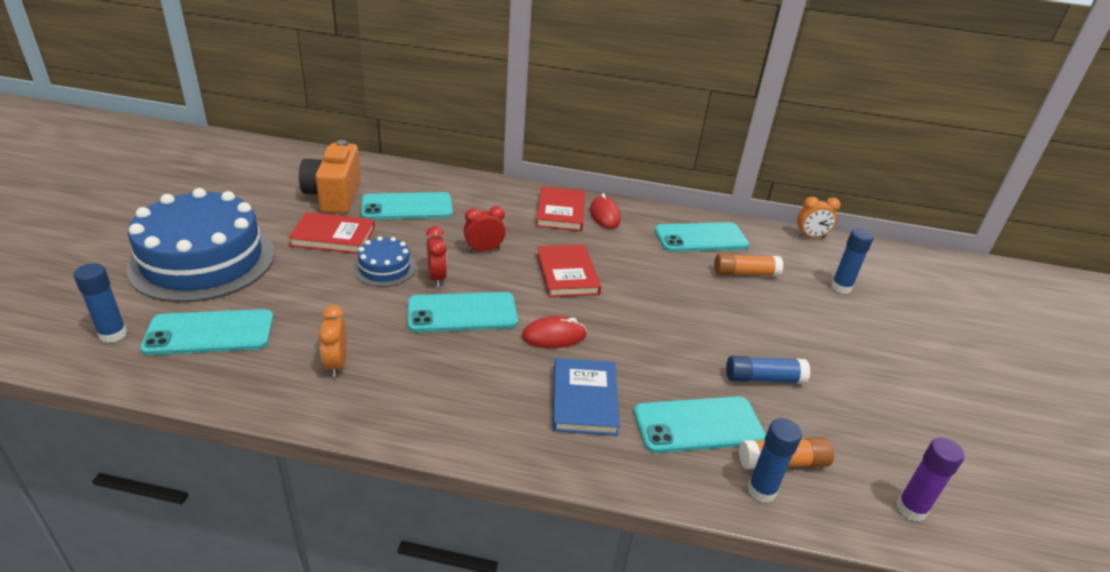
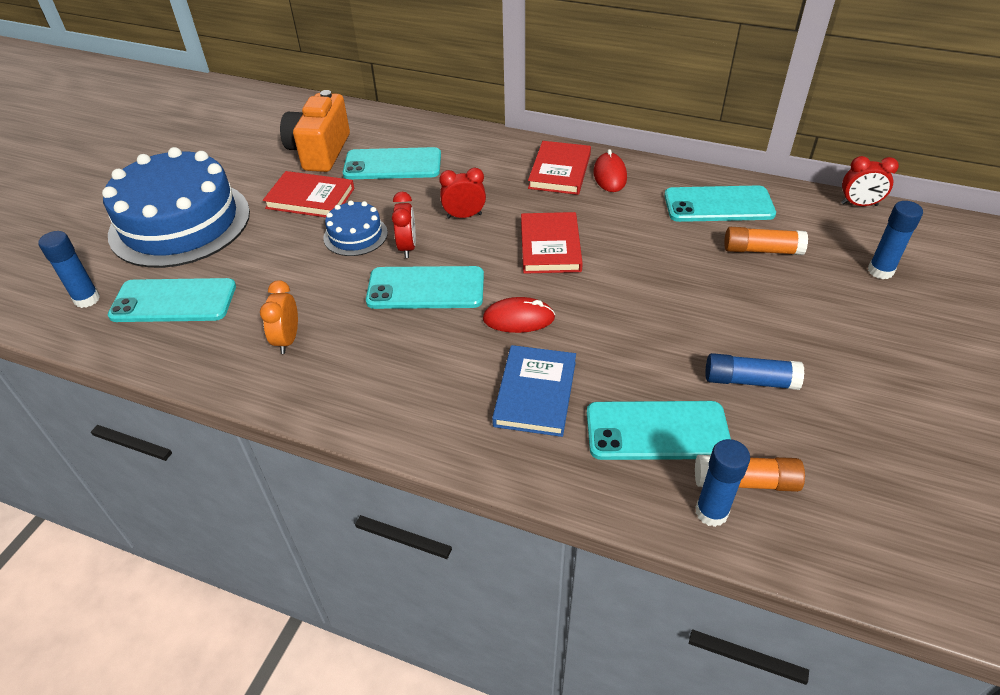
camera: 15 degrees right, 10 degrees up
(810, 236) = (859, 204): orange clock -> red clock
(911, 509) = (890, 550): purple glue stick -> none

